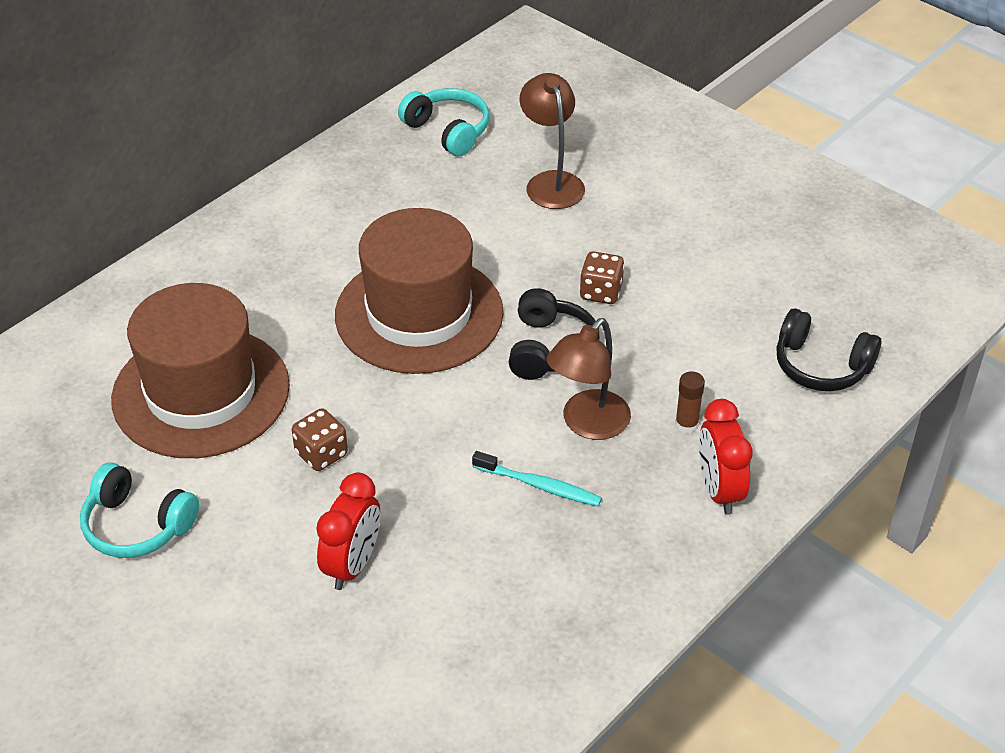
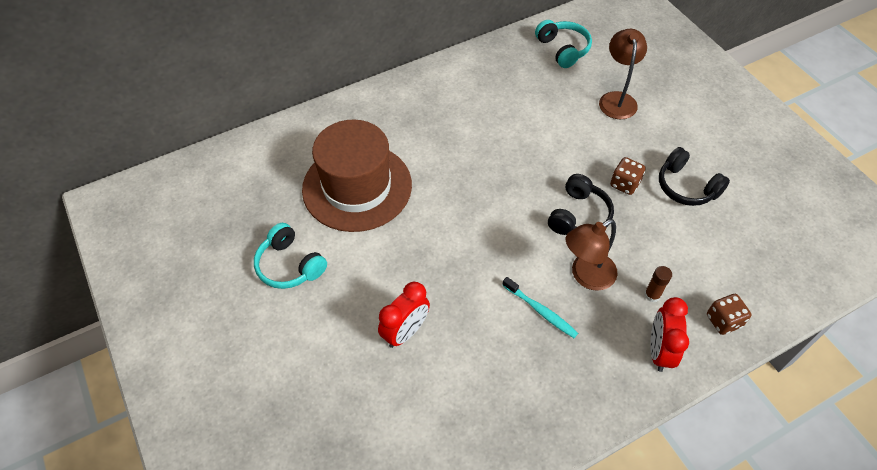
camera: 20 degrees right, 10 degrees up
(321, 454) = (413, 249): brown dice -> brown dice (723, 321)
(419, 314) = (504, 169): brown hat -> none
(821, 366) = (758, 278): black headphones -> black headphones (686, 187)

